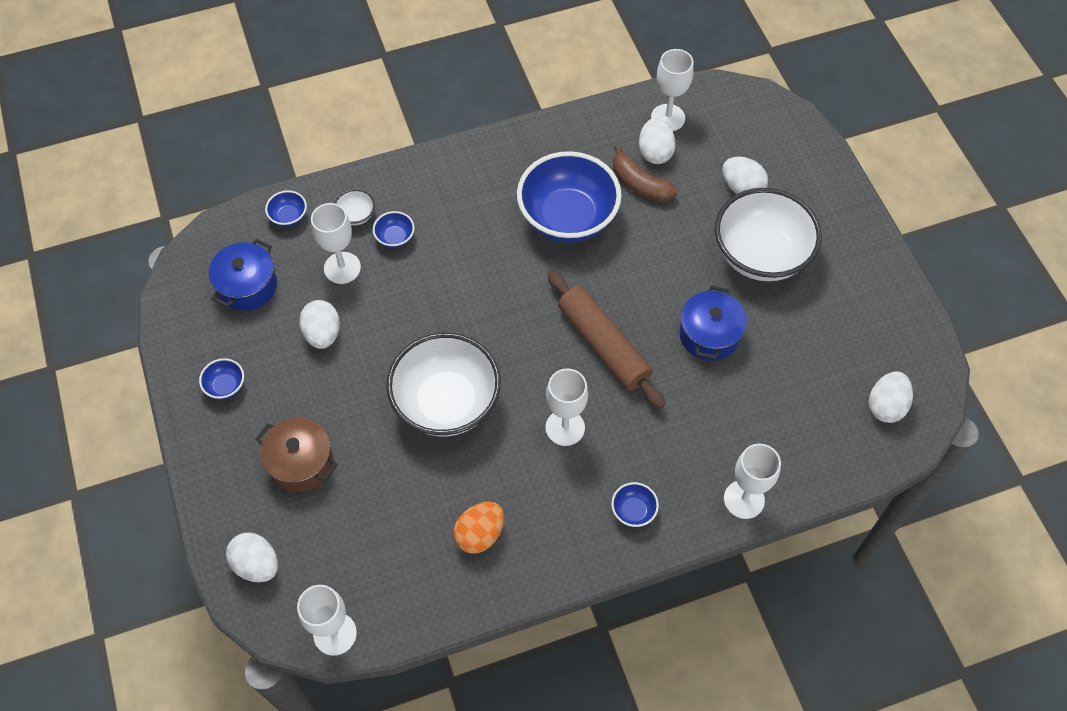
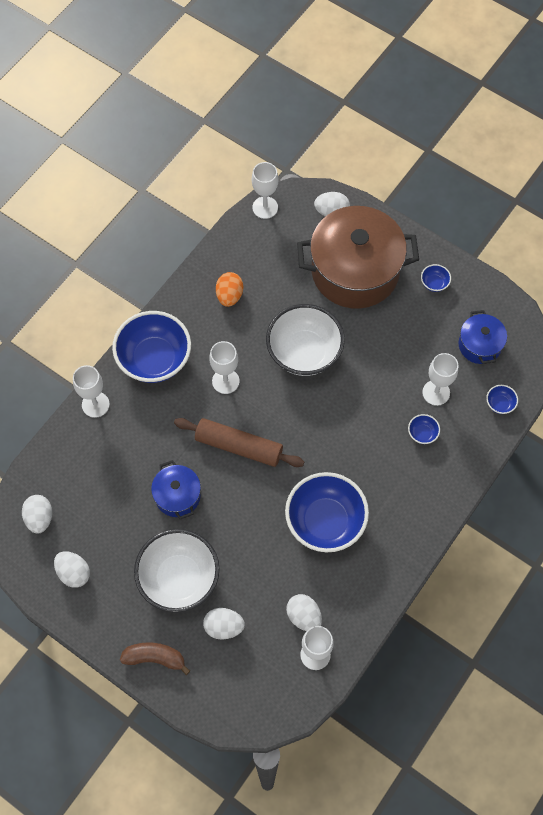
camera: 145 degrees right, 5 degrees up
(301, 463) = (355, 271): brown pot -> brown pot, size x2.08
(323, 334) = (409, 346): white egg -> white egg (74, 573)
(356, 215) = (460, 432): white bowl -> none
(633, 511) = (154, 359): blue bowl -> blue bowl, size x2.48
(639, 184) = (296, 581): brown banana -> brown banana (155, 658)

